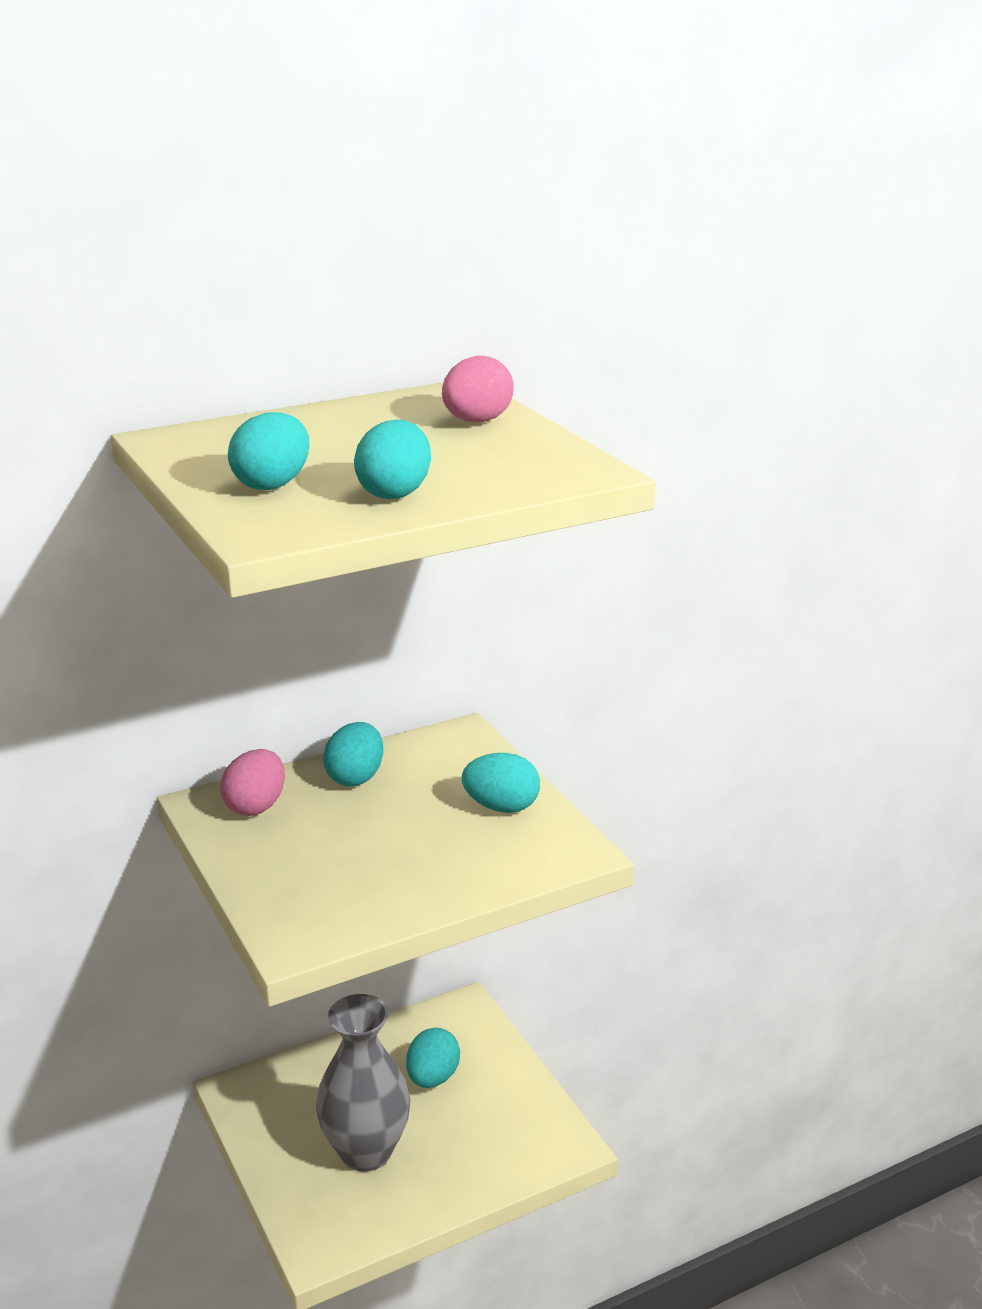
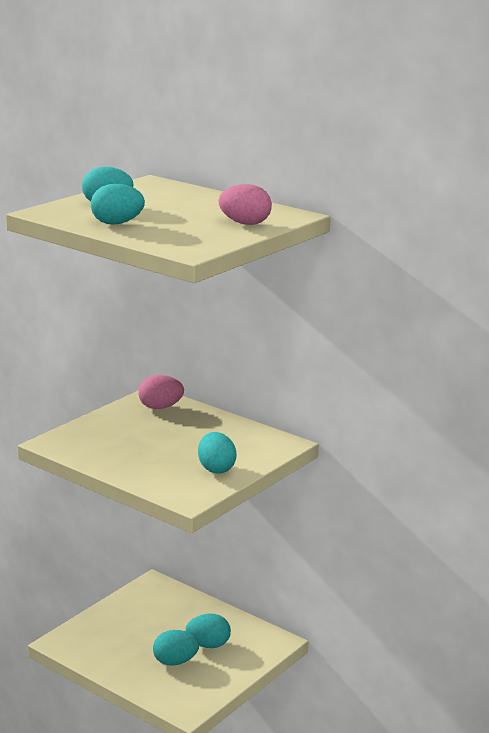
camera: 65 degrees right, 5 degrees down
(355, 777) = (210, 425): turquoise egg -> turquoise egg (175, 662)
(365, 1151) = (135, 638): grey vase -> none

